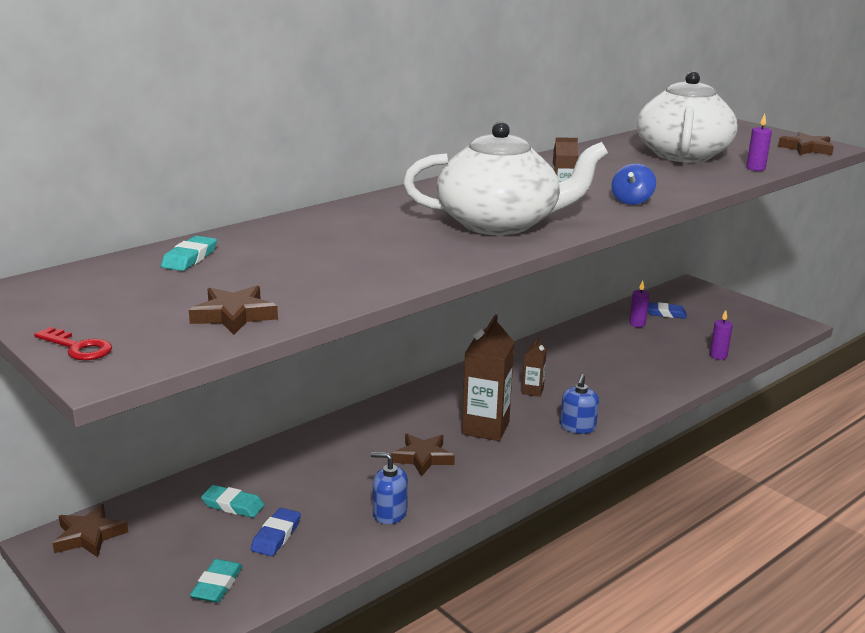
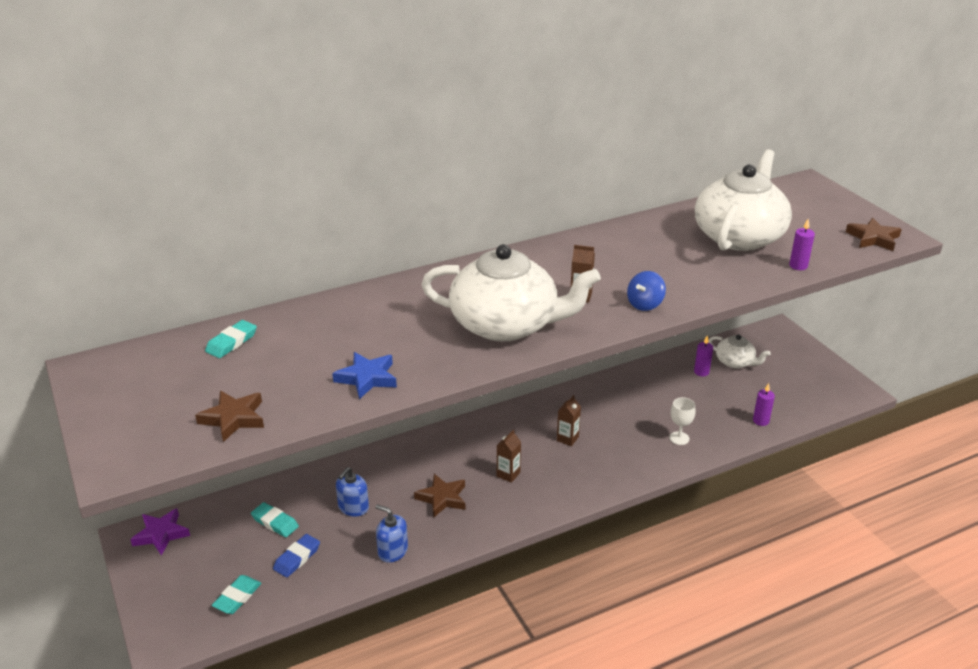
camera: 15 degrees right, 10 degrees up
(78, 348) = (107, 441): red key -> none
(89, 536) = (161, 534): brown star -> purple star
(375, 272) = (367, 378): none -> blue star
(485, 428) = (508, 474): brown carton -> brown carton, size x0.51
(577, 427) = (589, 485): blue soap dispenser -> blue soap dispenser (353, 507)
(647, 378) = (679, 438): none -> white goblet
(665, 313) = (735, 362): blue eraser -> white teapot

